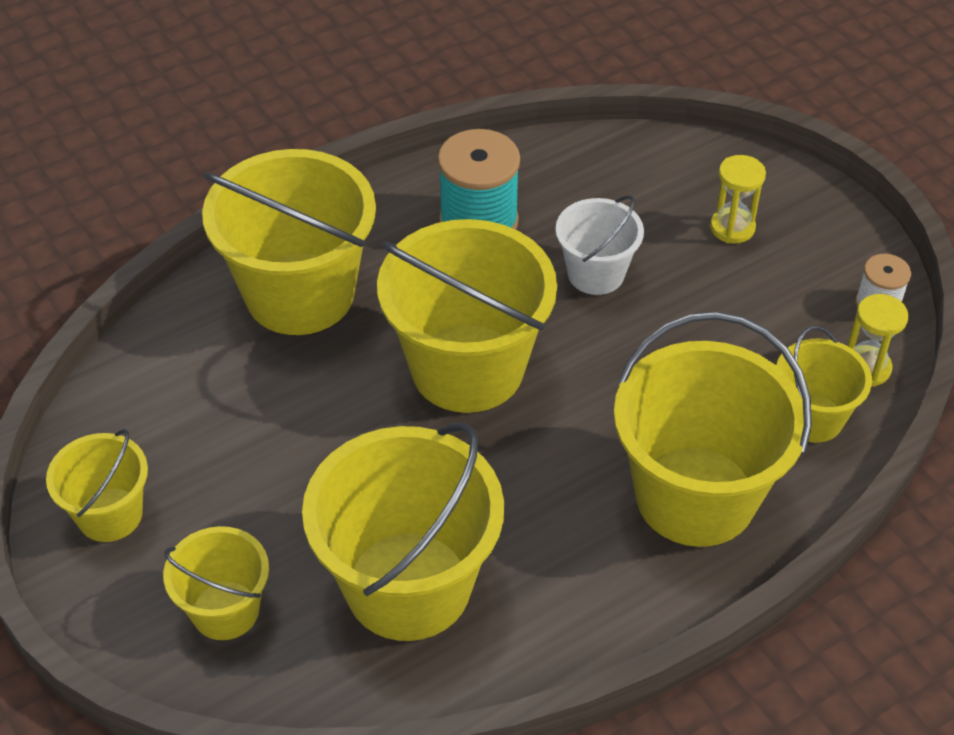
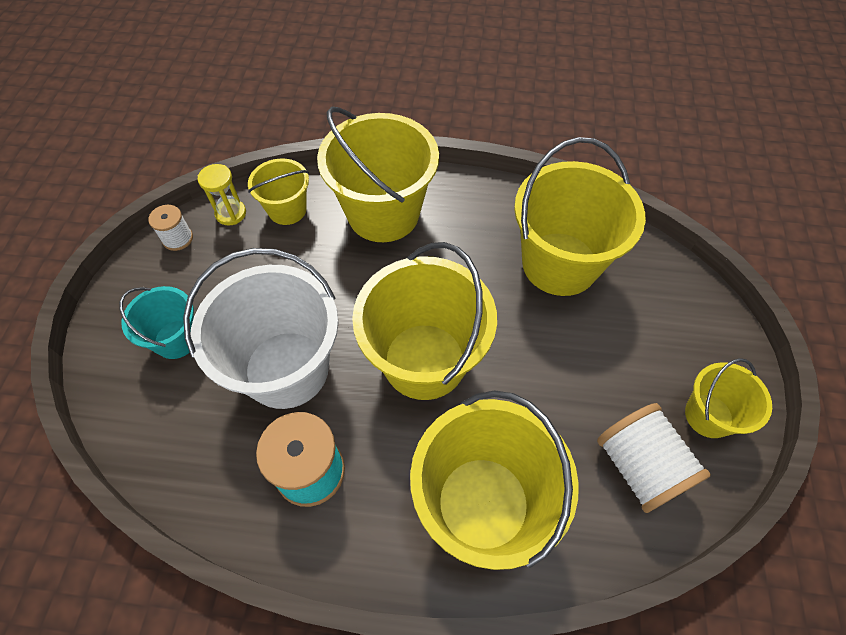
camera: 140 degrees left, 10 degrees up
(163, 416) = (640, 467): none -> white spool
(225, 610) = (665, 312): yellow bucket -> none
(596, 273) = (286, 369): white bucket -> white bucket, size x1.88
(732, 228) = (176, 339): yellow hourglass -> turquoise bucket

